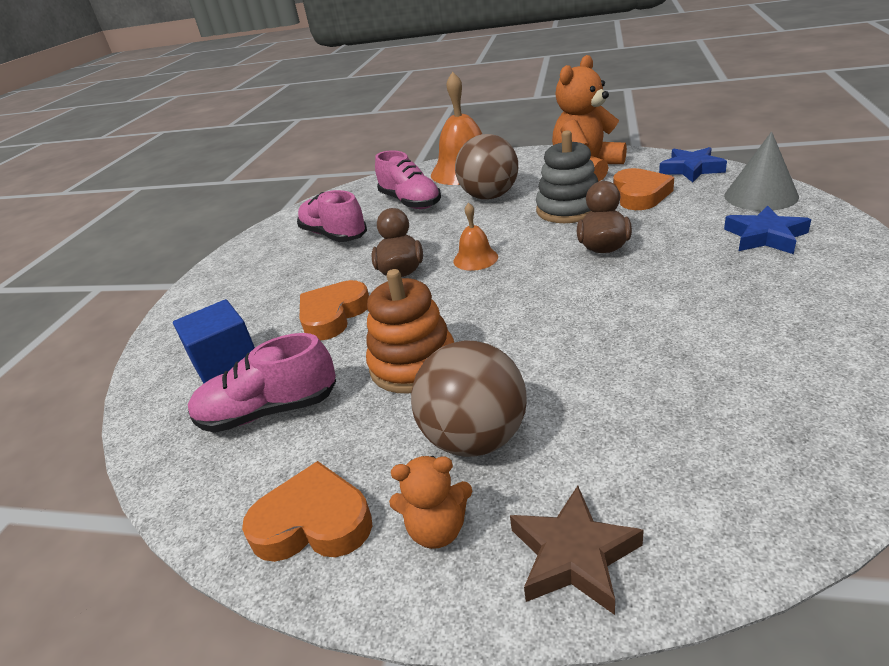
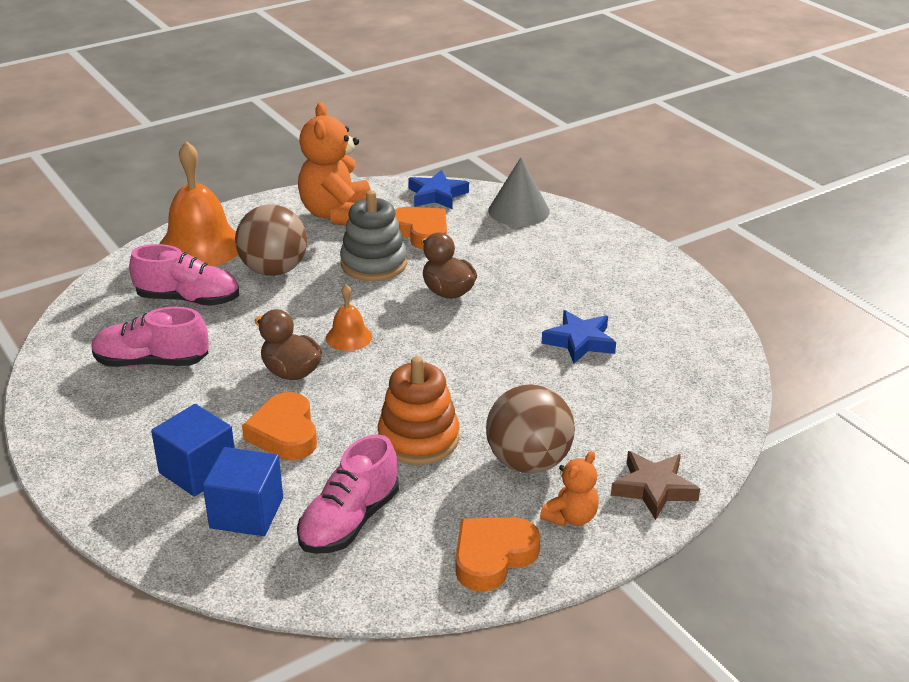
camera: 50 degrees left, 0 degrees up
(250, 319) = (198, 471): none -> blue cube
(765, 236) = (556, 248): blue star -> blue star (579, 341)

